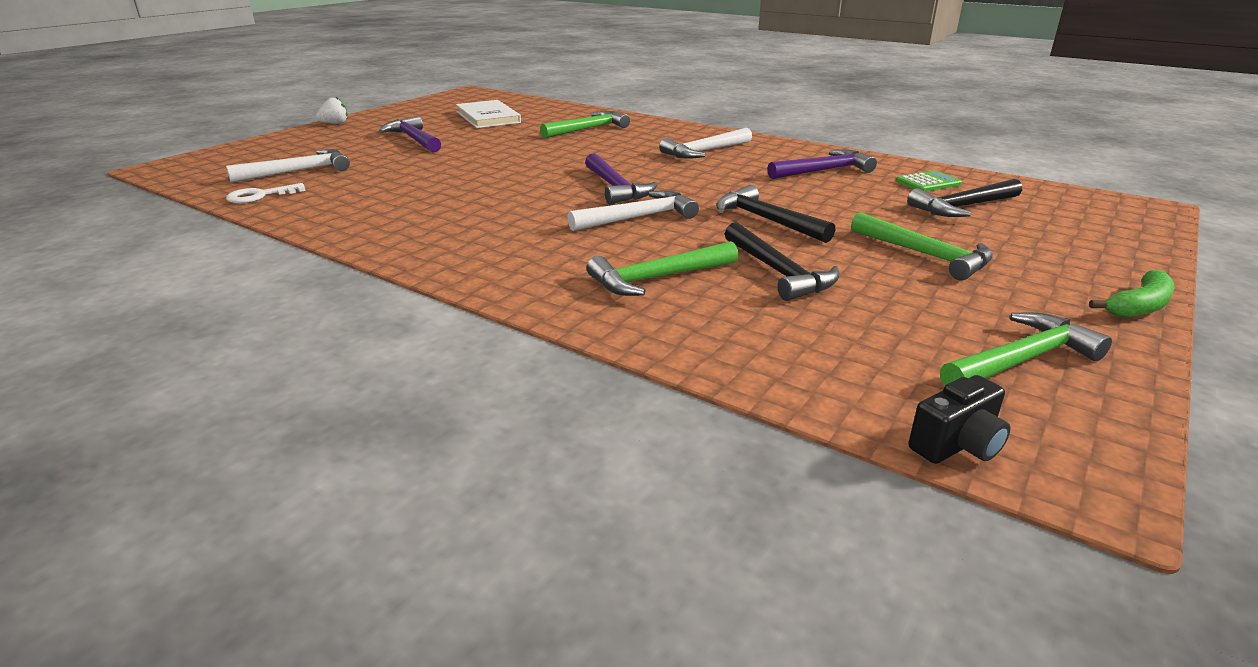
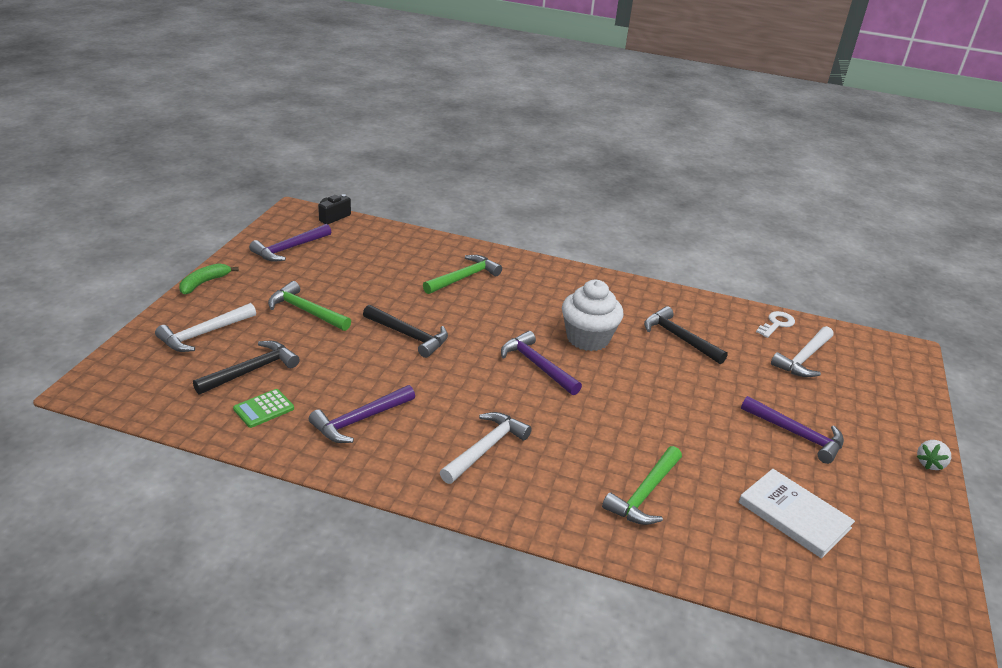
camera: 160 degrees right, 5 degrees up
(529, 202) = (588, 338): none -> white cupcake
(638, 217) = (500, 328): white hammer -> white hammer (204, 334)
(778, 272) = (398, 288): black hammer -> black hammer (679, 338)
(1021, 360) = (289, 249): green hammer -> purple hammer

